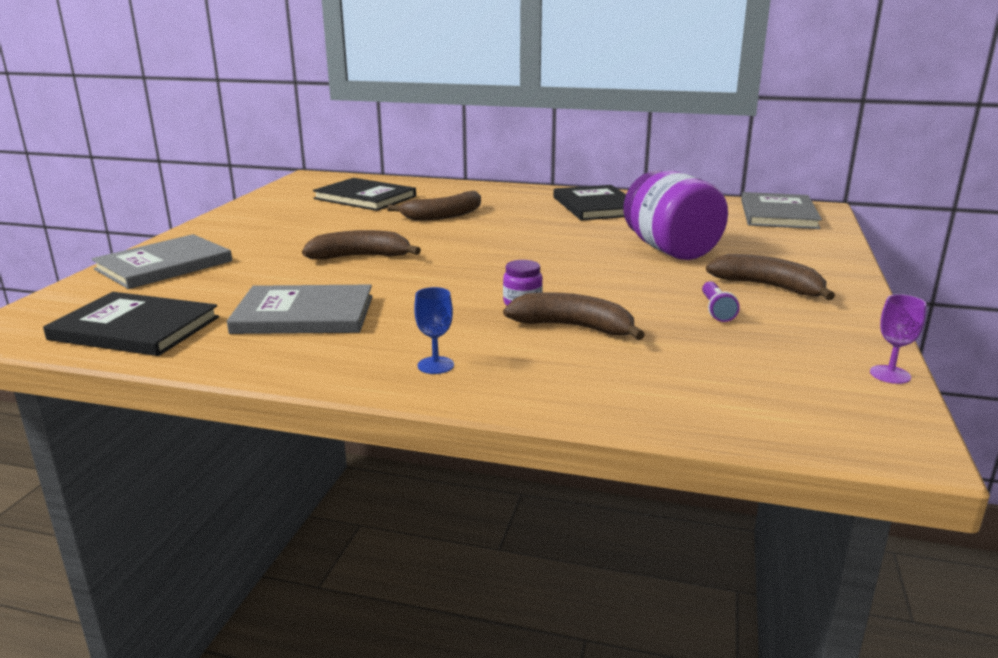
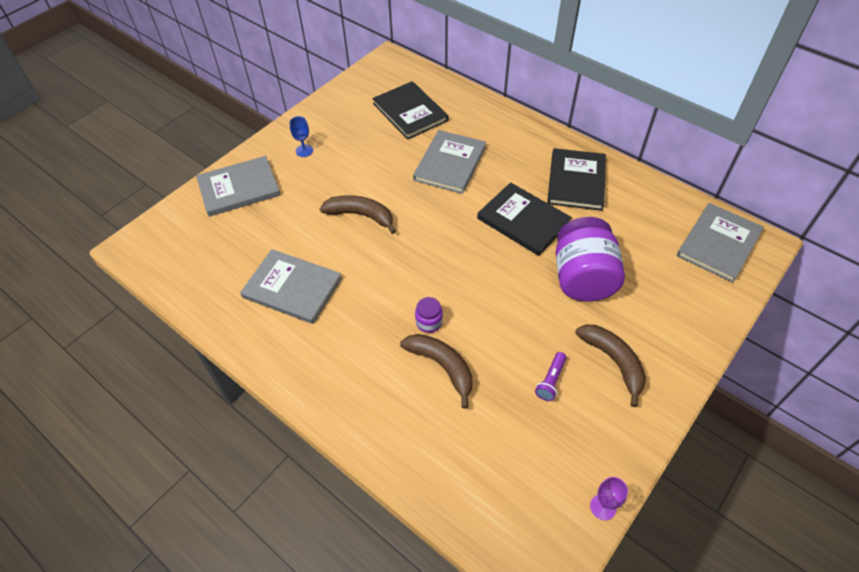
camera: 25 degrees right, 30 degrees up
(135, 328) = (197, 271): black book -> black book (523, 220)
(435, 365) = (336, 381): blue goblet -> blue goblet (304, 151)
(443, 216) = (450, 163): brown banana -> grey book

